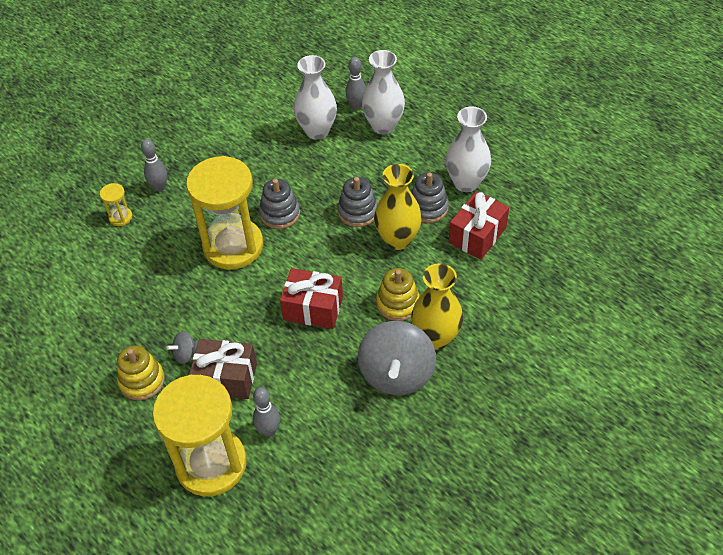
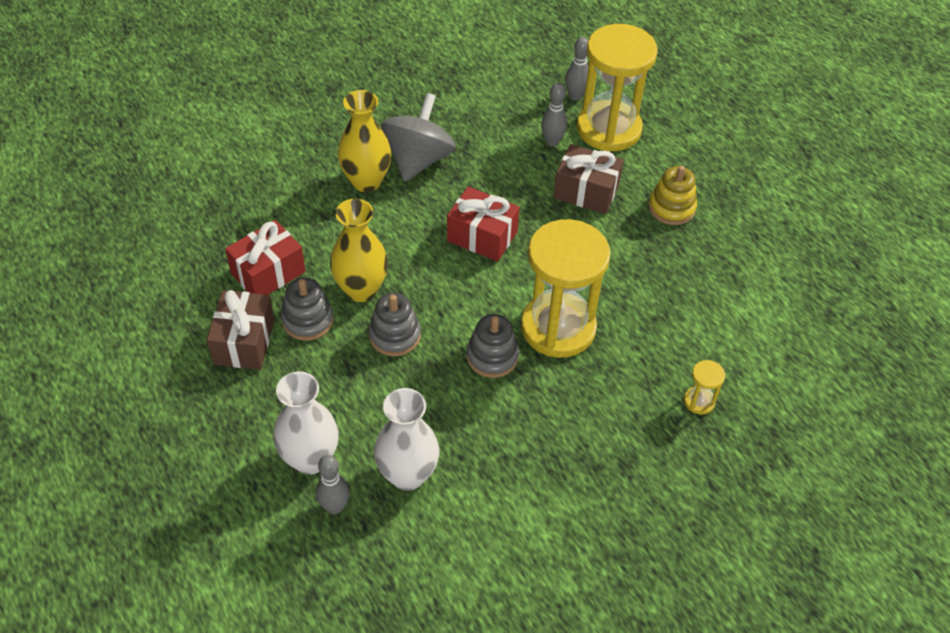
camera: 170 degrees left, 0 degrees up
(159, 187) = (646, 435): grey bowling pin -> grey bowling pin (575, 96)
(185, 354) = (625, 222): grey spinning top -> none
(397, 303) = (390, 221): yellow stacking toy -> none
(466, 183) = (244, 342): white vase -> brown gift

